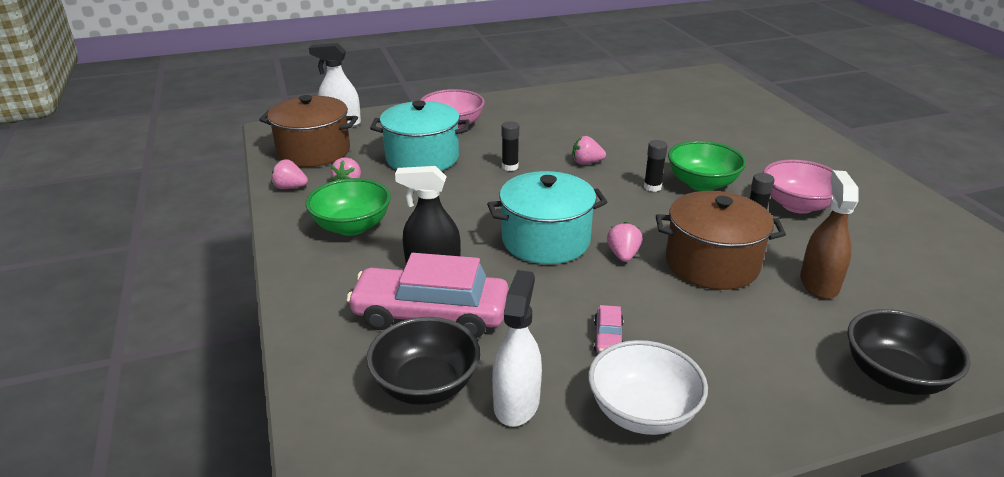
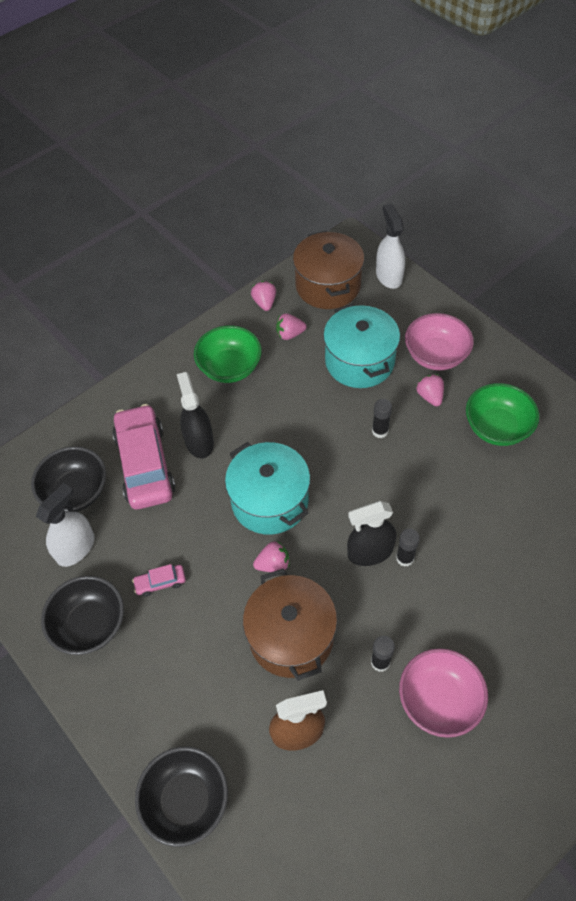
camera: 70 degrees right, 25 degrees up
(516, 403) = (76, 548): white spray bottle -> white spray bottle turned 45 degrees counterclockwise
(586, 162) = (424, 488): pink strawberry -> pink strawberry (430, 396)
(637, 201) = (370, 552): none -> black spray bottle
(642, 412) = (90, 625): white bowl -> black bowl
(702, 184) = (436, 601): green bowl -> green bowl (497, 427)

